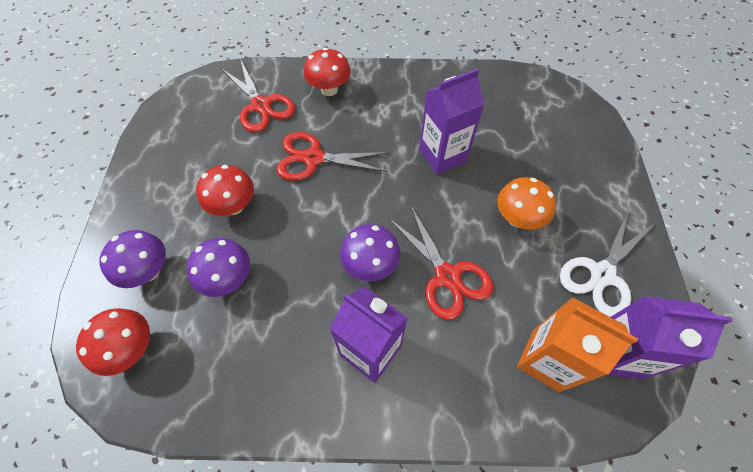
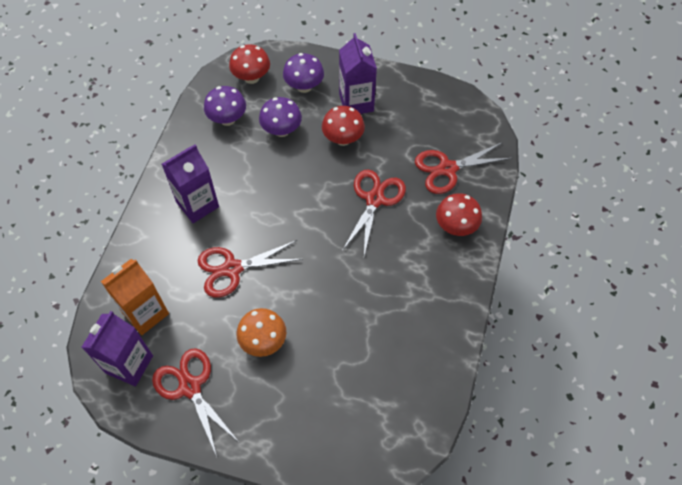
camera: 105 degrees right, 0 degrees up
(370, 265) = (260, 219): purple mushroom -> purple mushroom (227, 119)
(442, 155) = (348, 302): purple carton -> purple carton (356, 102)
(602, 274) = (190, 387): white scissors -> red scissors

